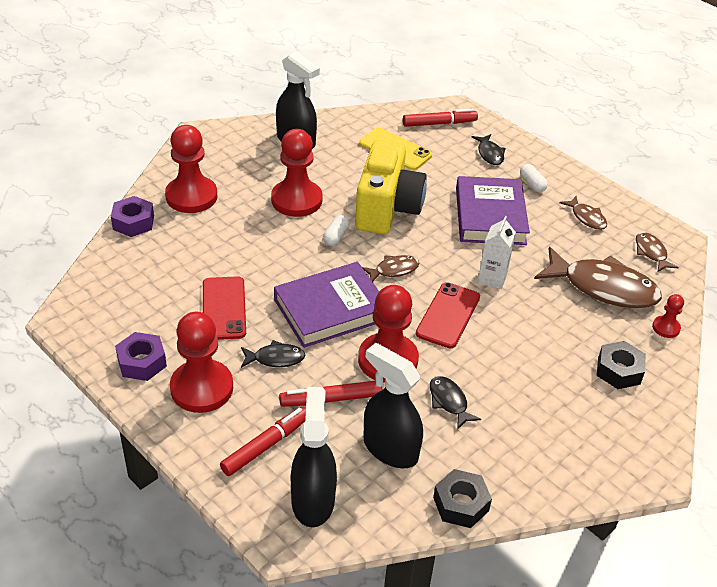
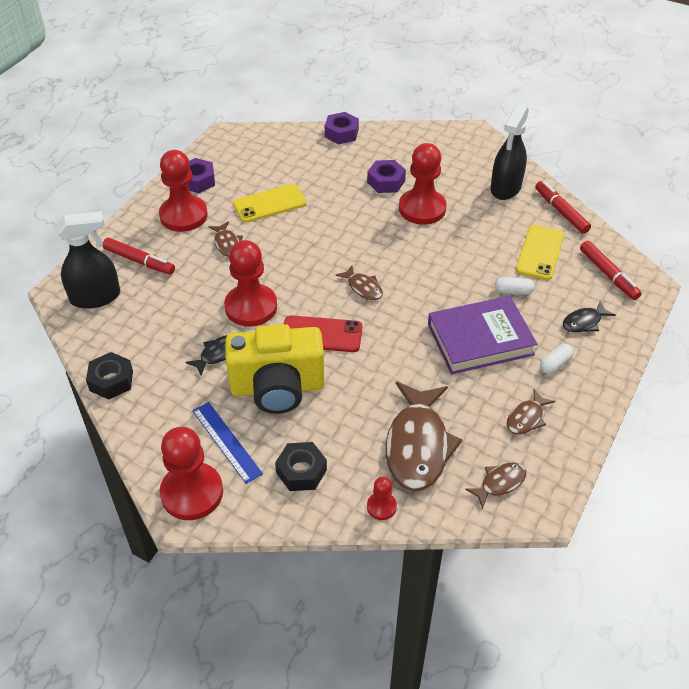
camera: 75 degrees right, 5 degrees up
(191, 196) = (390, 152): red pawn -> red pawn (192, 493)
(224, 308) = (269, 204): red phone -> yellow phone
(240, 212) = (386, 182): none -> purple nut
(275, 358) = (227, 244): black fish -> brown fish
(331, 309) = (295, 261): purple book -> none
(331, 399) = (195, 284): red marker -> red marker (561, 211)
(336, 236) = (387, 243): white capsule -> white capsule (513, 291)
(387, 209) = (445, 266): yellow camera -> yellow camera (277, 388)
(390, 448) = (156, 328): black spray bottle -> none
(492, 278) = (387, 356): white carton -> none
(572, 418) = (226, 441): none -> blue ruler

